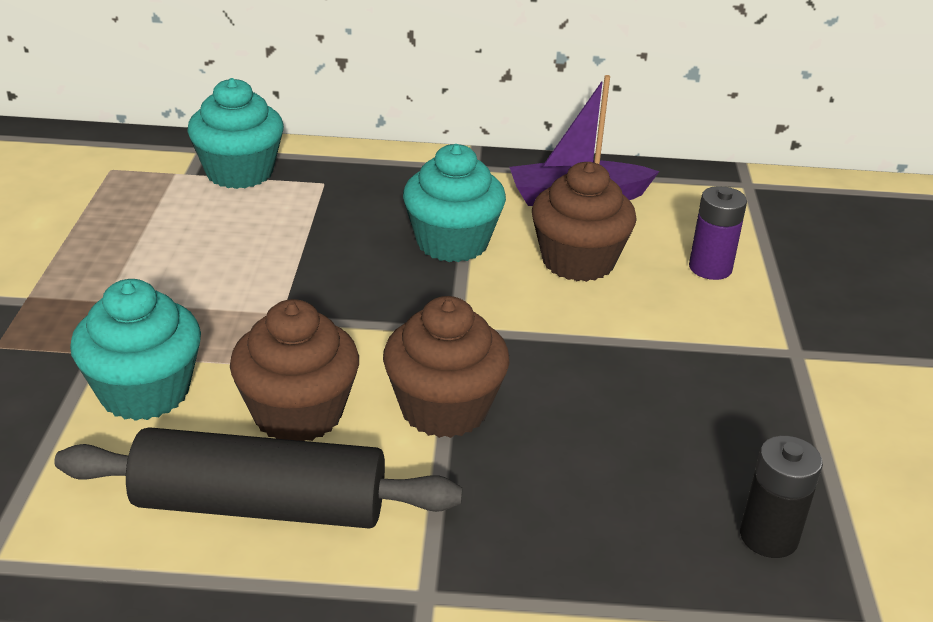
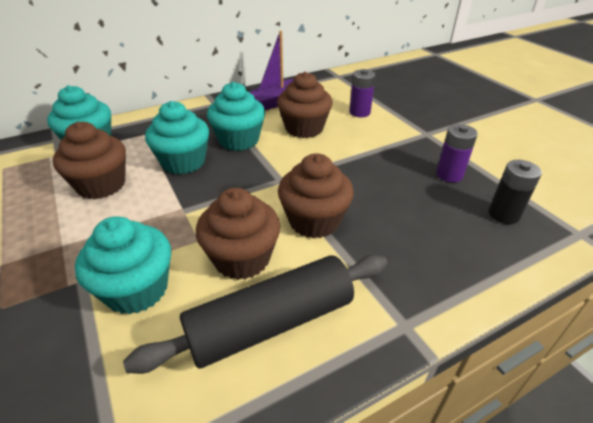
camera: 30 degrees left, 5 degrees up
(208, 239) = (101, 185): none -> brown cupcake
(341, 247) = (183, 162): none -> turquoise cupcake
(749, 436) = (449, 175): none -> purple battery

